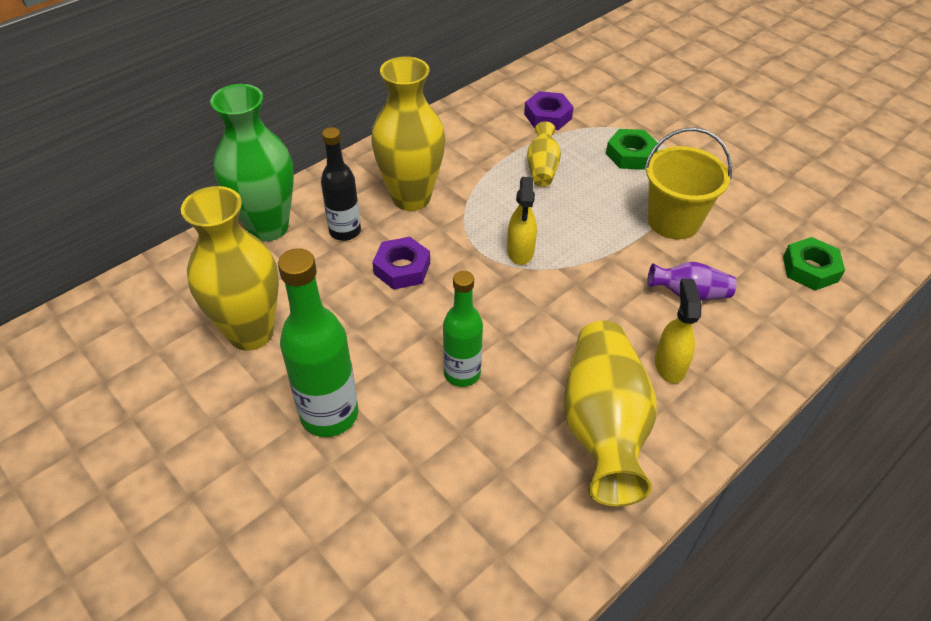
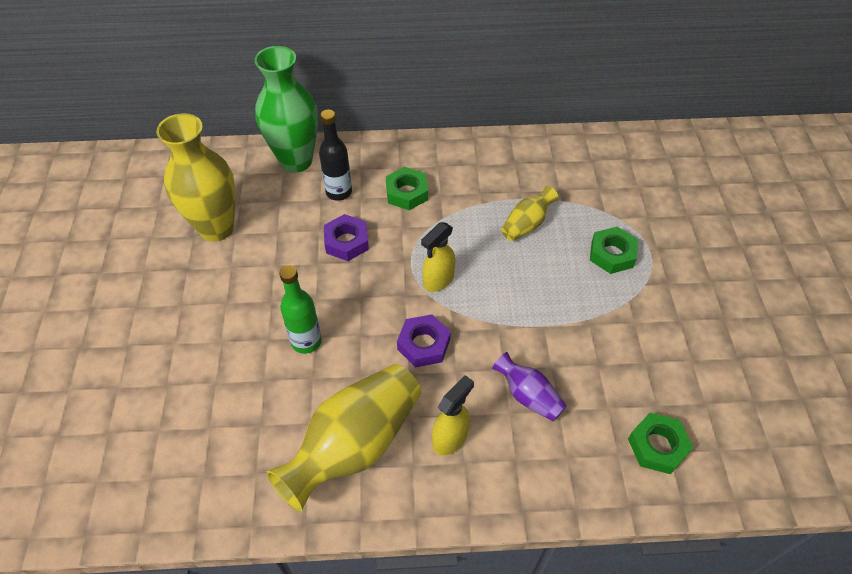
camera: 40 degrees right, 5 degrees up
(329, 414) = (205, 312): green bottle -> none
(411, 198) = (407, 193): yellow vase -> green nut
(547, 116) = (578, 184): purple nut -> purple nut (423, 344)
(673, 221) = (584, 330): yellow bucket -> none

